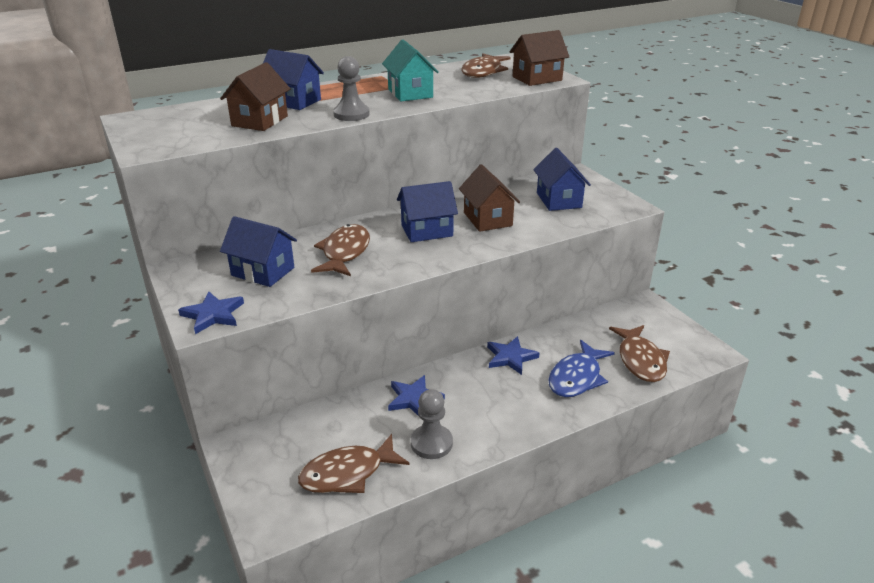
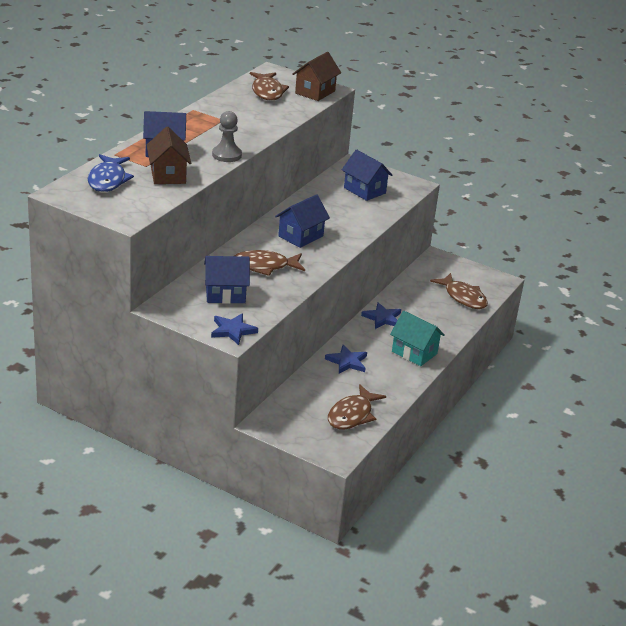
camera: 35 degrees left, 0 degrees up
(344, 252) = (264, 266): brown fish -> brown fish turned 75 degrees counterclockwise
(410, 93) = (241, 125): turquoise house -> turquoise house (414, 352)
(431, 443) = (384, 383): grey pawn -> none
(487, 219) = (332, 217): brown house -> none
(577, 377) = (434, 319): blue fish -> blue fish (108, 180)

